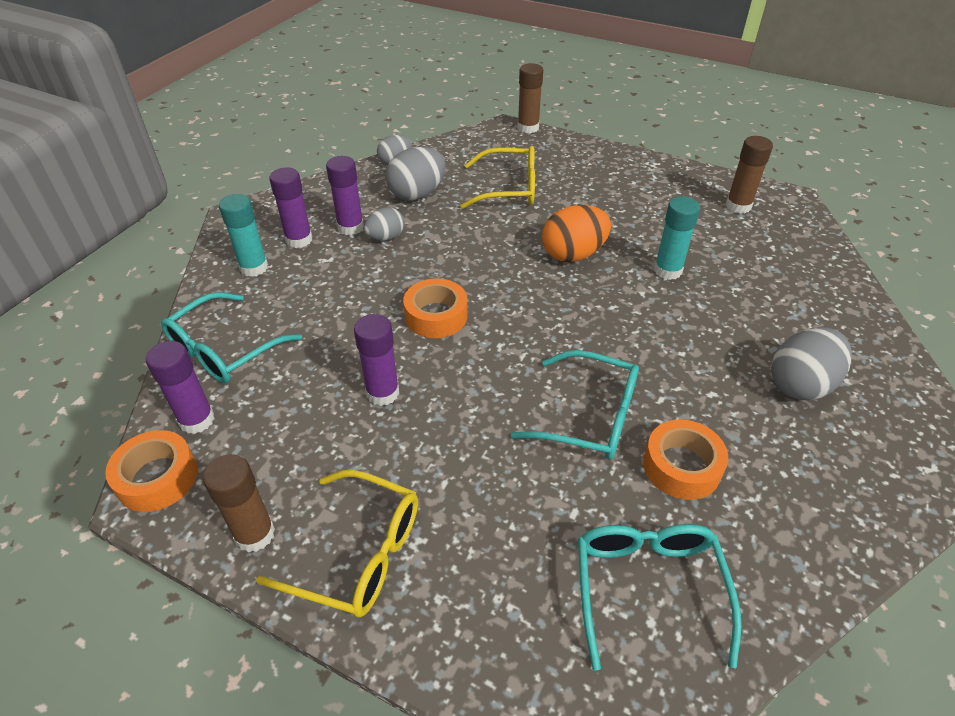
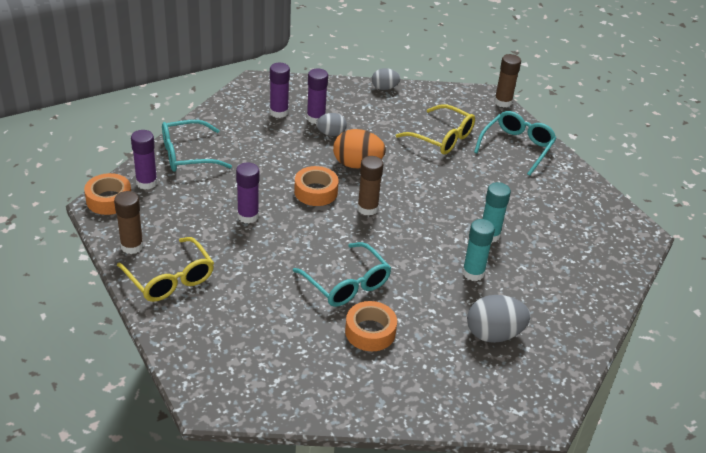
camera: 30 degrees right, 5 degrees down
(254, 268) = (239, 117): turquoise glue stick -> turquoise glue stick (473, 273)
(417, 194) = (377, 115): grey egg -> none
(573, 254) = (438, 197): orange egg -> orange egg (357, 164)
(648, 588) = (290, 368): turquoise glasses -> turquoise glasses (517, 147)
(738, 206) = (594, 221): brown glue stick -> brown glue stick (367, 208)

